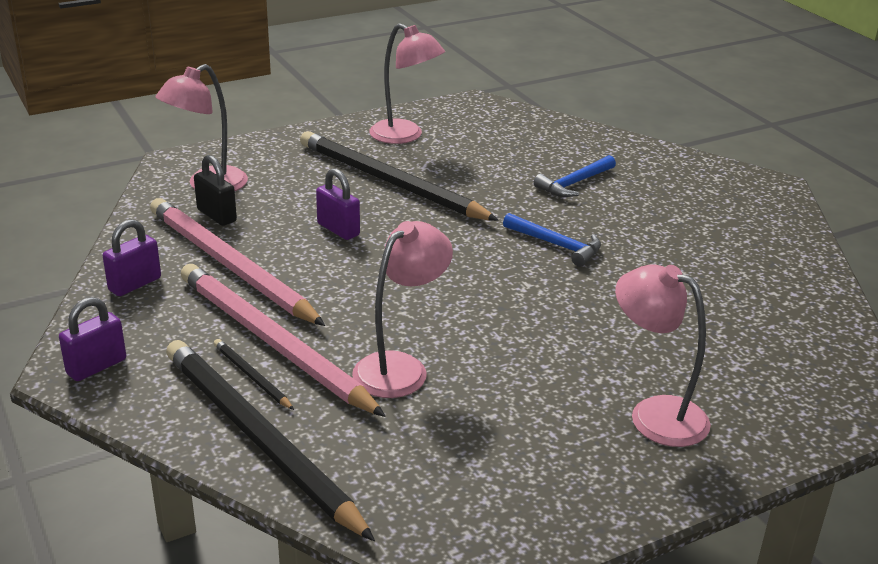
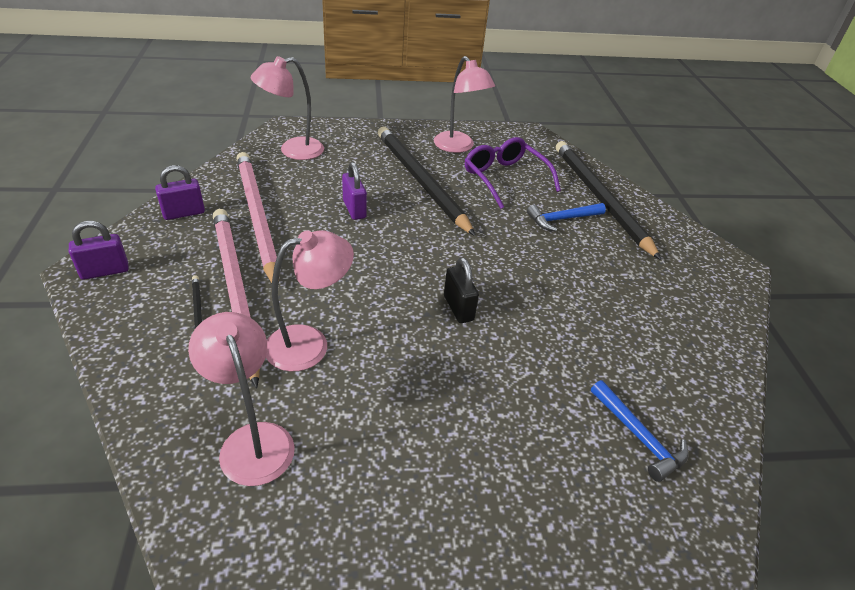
camera: 20 degrees right, 10 degrees up
(217, 215) = (280, 175): black padlock -> black padlock (458, 308)
(259, 439) = (158, 373): black pencil -> black pencil (600, 199)
(483, 157) = (504, 178): none -> purple glasses
(556, 245) = (510, 270): blue hammer -> blue hammer (638, 436)
(654, 414) = (485, 465): pink lamp -> pink lamp (252, 440)

